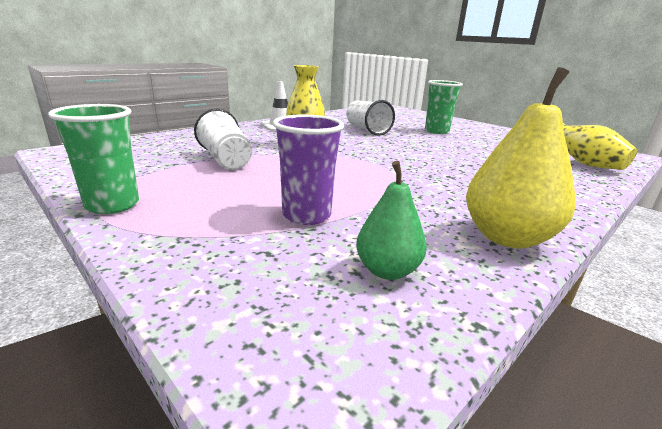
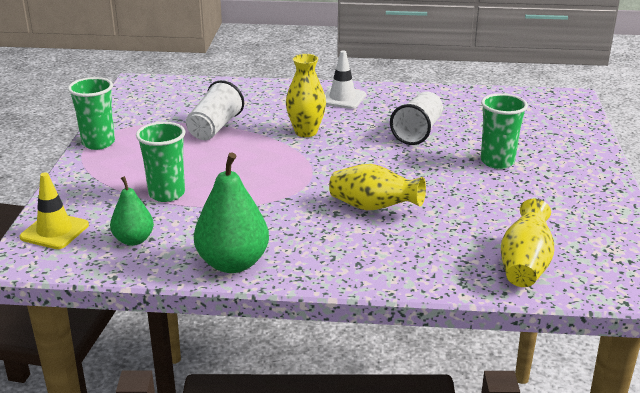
camera: 50 degrees right, 5 degrees up
(268, 324) = (54, 231): none -> yellow traffic cone
(306, 215) = (167, 194): purple cup -> green cup
(457, 166) = (373, 207): none -> yellow vase
(507, 238) = (233, 263): yellow pear -> green pear

